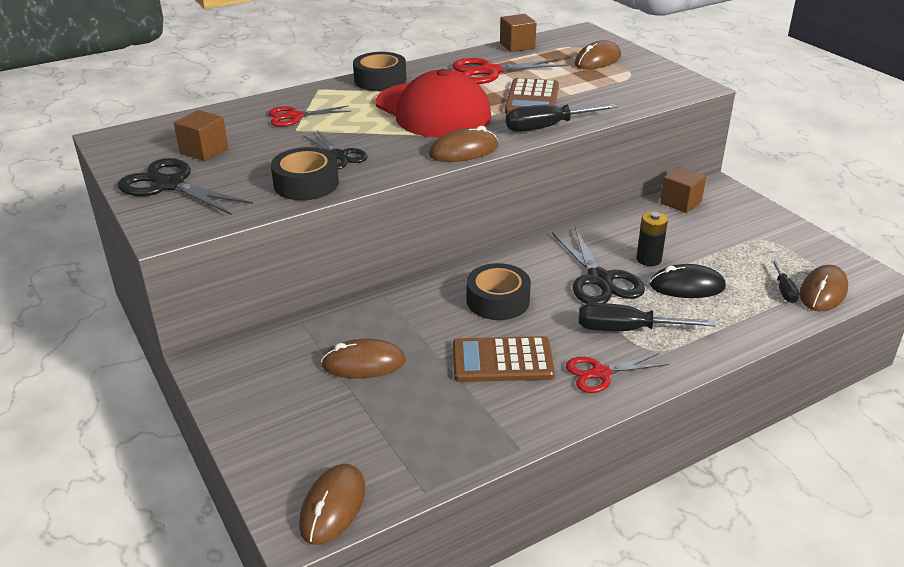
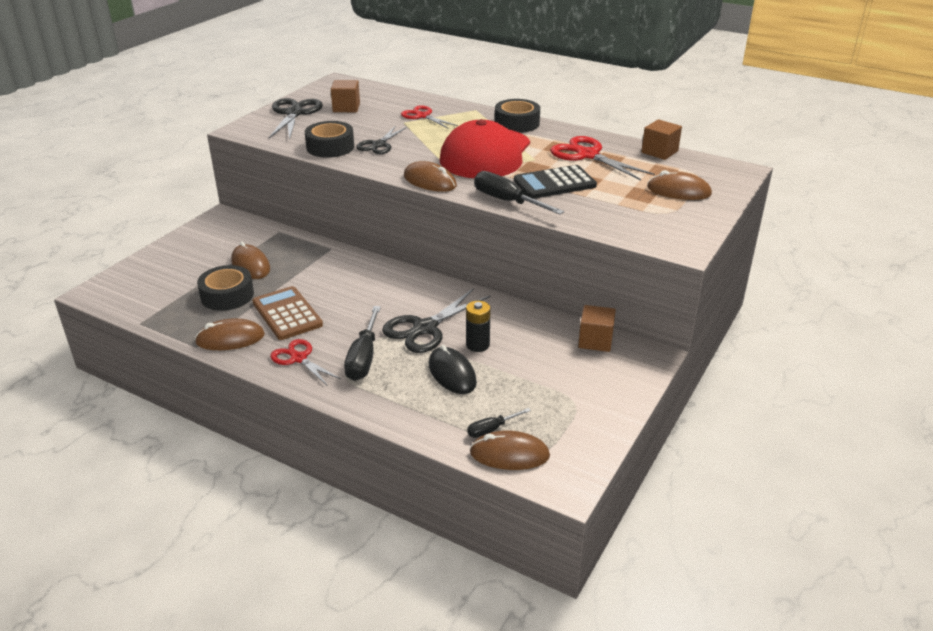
camera: 60 degrees right, 0 degrees up
(333, 506) = (114, 297): brown mouse -> brown mouse (230, 339)
(498, 300) = (359, 292): black tape -> black tape (227, 295)
(532, 99) = (554, 183): brown calculator -> black calculator
(627, 330) = (363, 357): black screwdriver -> black screwdriver turned 150 degrees counterclockwise

